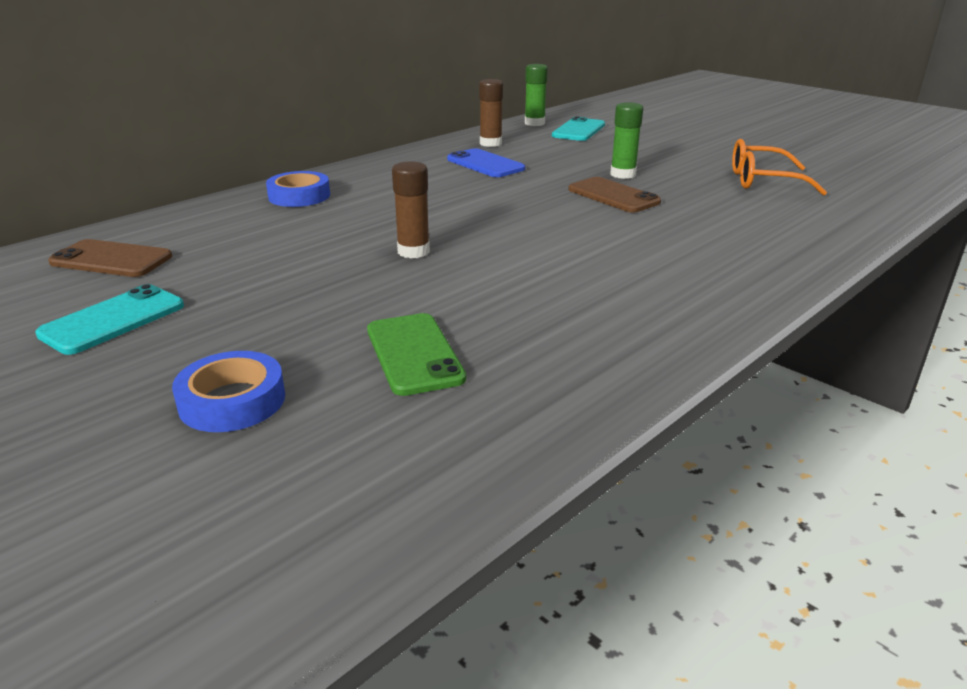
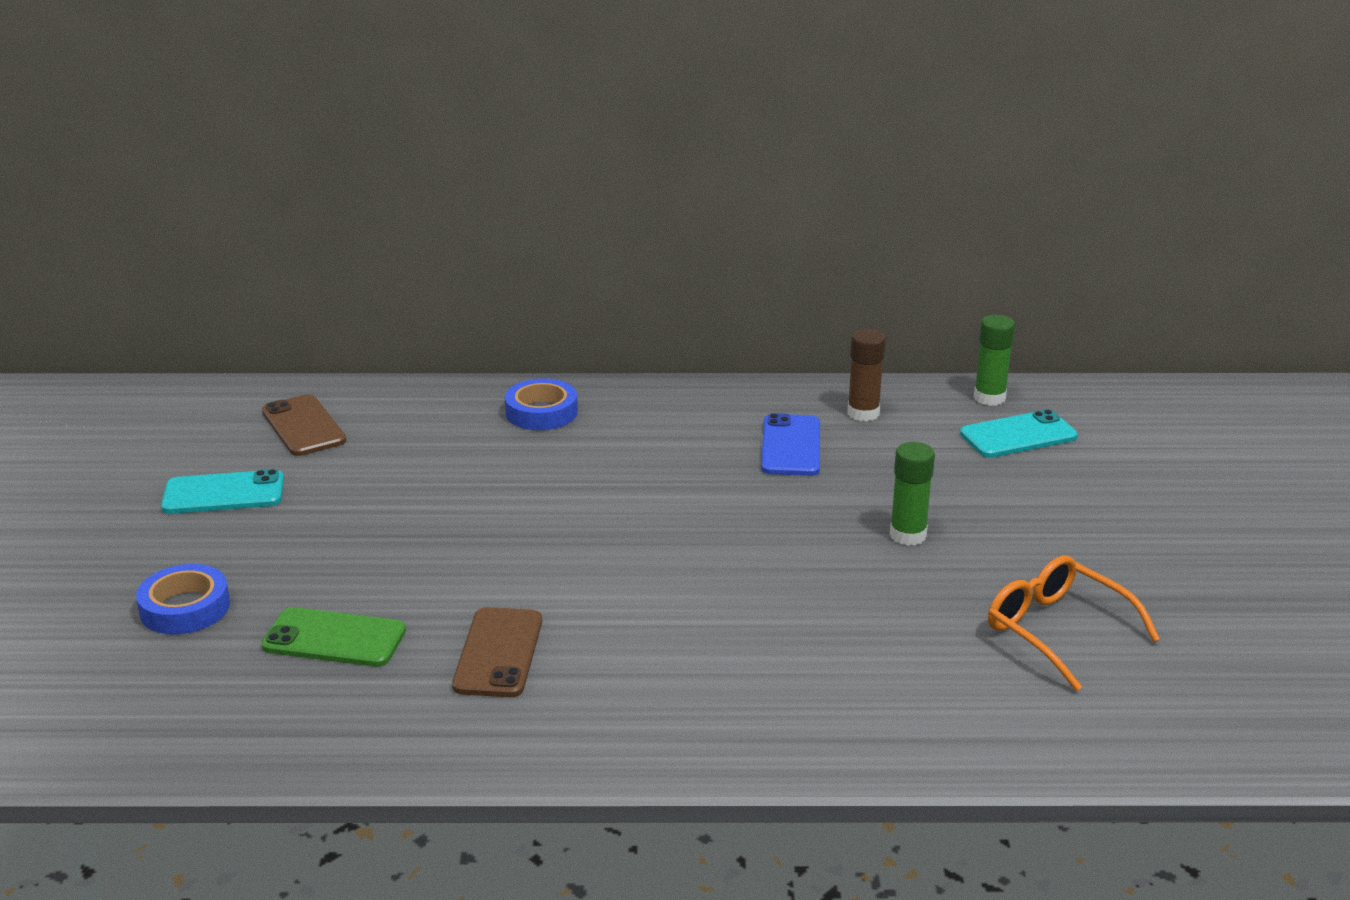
camera: 45 degrees right, 0 degrees up
(413, 251) = (511, 534): brown glue stick -> none
(414, 354) = (334, 638): green phone -> green phone turned 75 degrees clockwise
(613, 196) = (826, 561): brown phone -> brown phone (498, 653)

